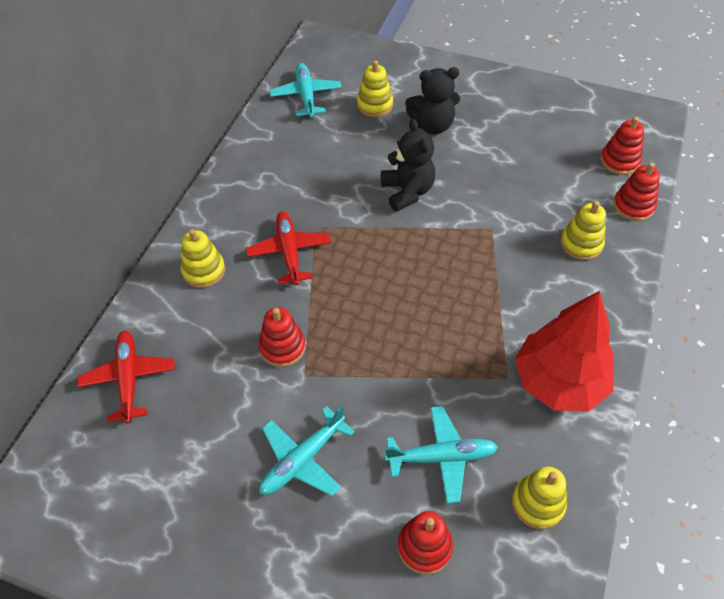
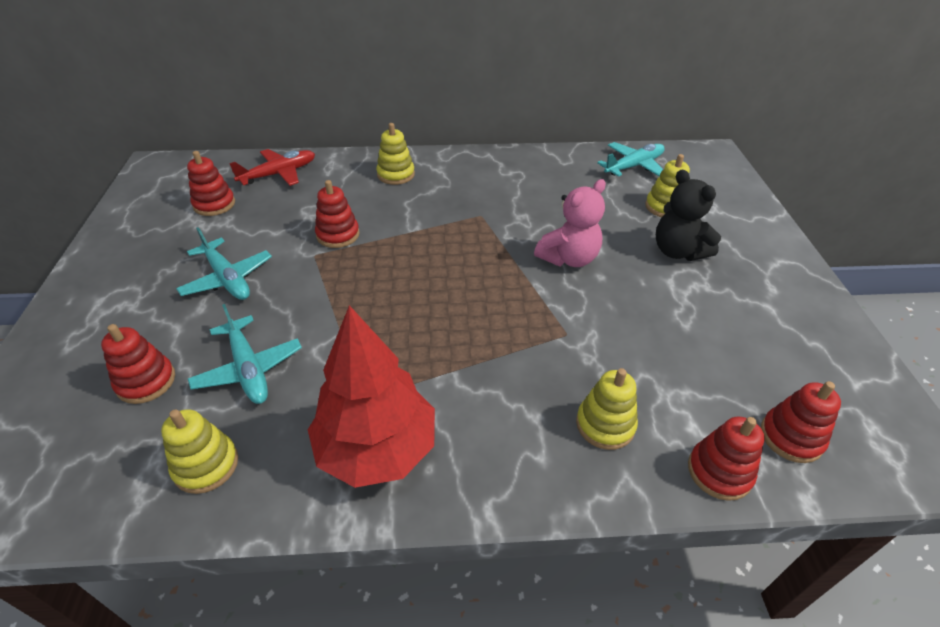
camera: 65 degrees right, 10 degrees down
(153, 456) = (214, 204): none -> red stacking toy
(289, 252) = (442, 209): red plane -> none
(303, 459) = (227, 278): turquoise plane -> turquoise plane turned 150 degrees counterclockwise
(407, 192) = (569, 258): black teddy bear -> pink teddy bear

